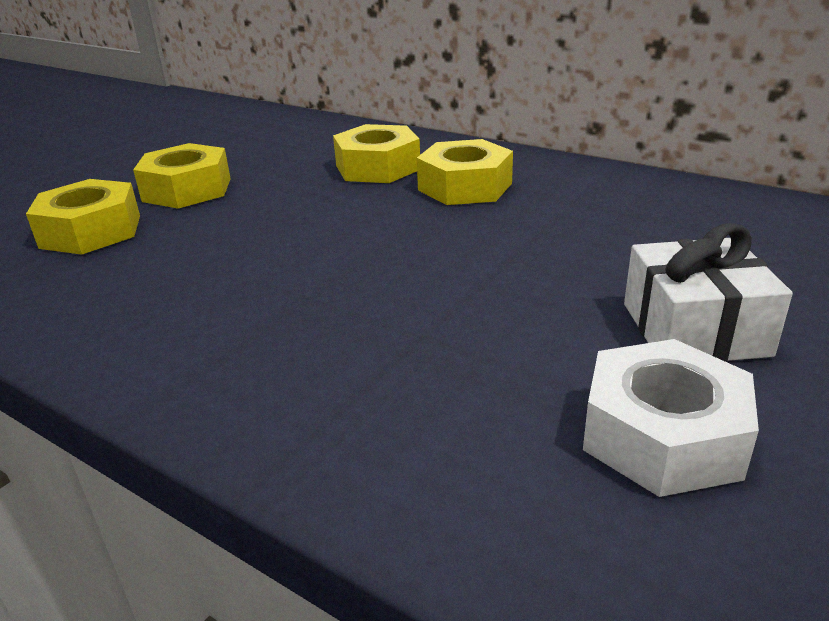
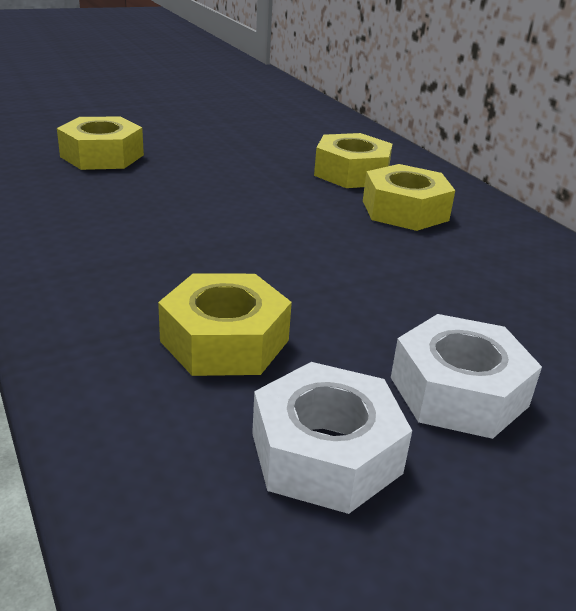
camera: 25 degrees right, 0 degrees up
(187, 190) = (194, 146): yellow nut -> yellow nut (224, 340)
(694, 329) = (458, 391): white gift -> white nut

